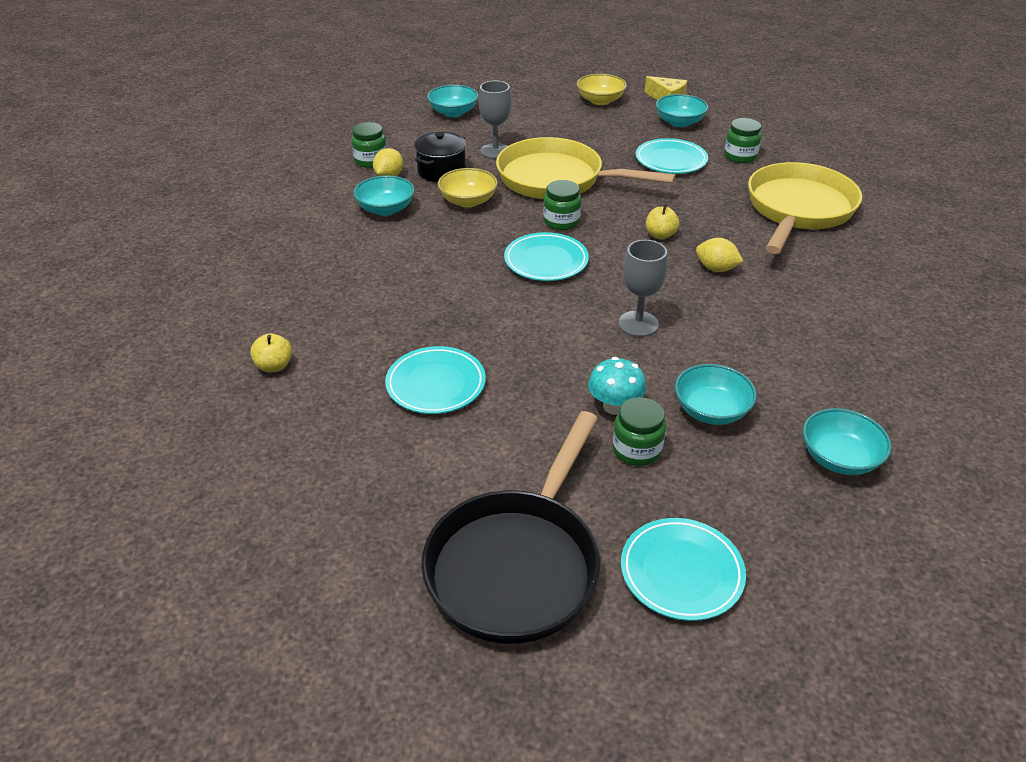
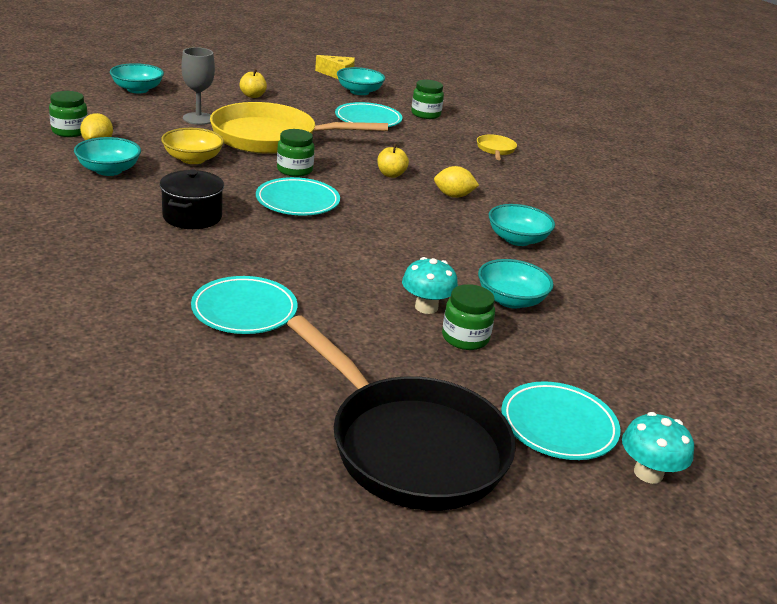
camera: 25 degrees left, 10 degrees down
(274, 366) = (55, 315): yellow apple -> yellow apple (253, 96)
(441, 171) = (152, 137): black pot -> black pot (192, 217)
(517, 564) = (409, 445): black pan -> black pan turned 45 degrees counterclockwise
(600, 100) = (278, 77): yellow bowl -> none
(638, 324) = (410, 242): grey goblet -> none
(750, 650) = (648, 473): none -> turquoise mushroom
(798, 210) = (495, 150): yellow pan -> yellow pan, size x0.41
(839, 458) = (632, 321): turquoise bowl -> turquoise bowl (517, 239)

